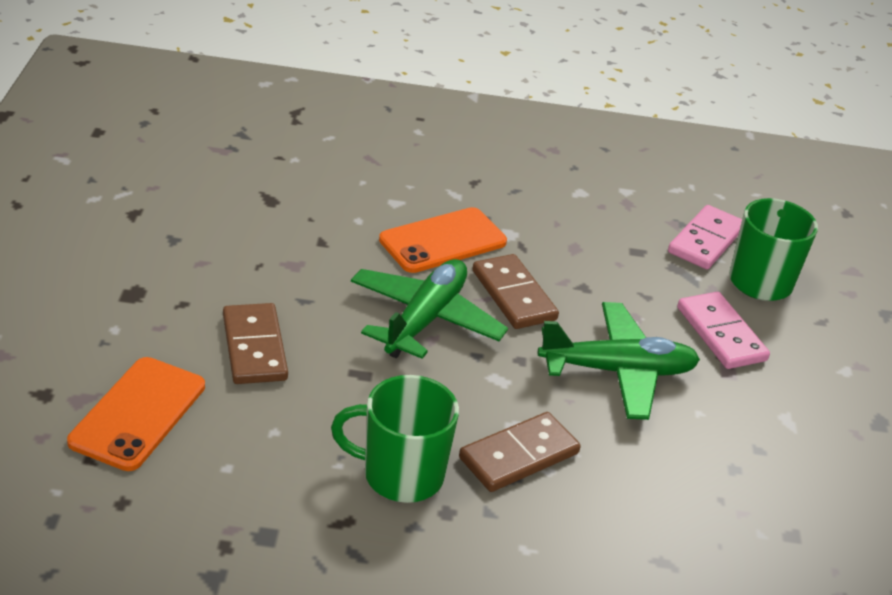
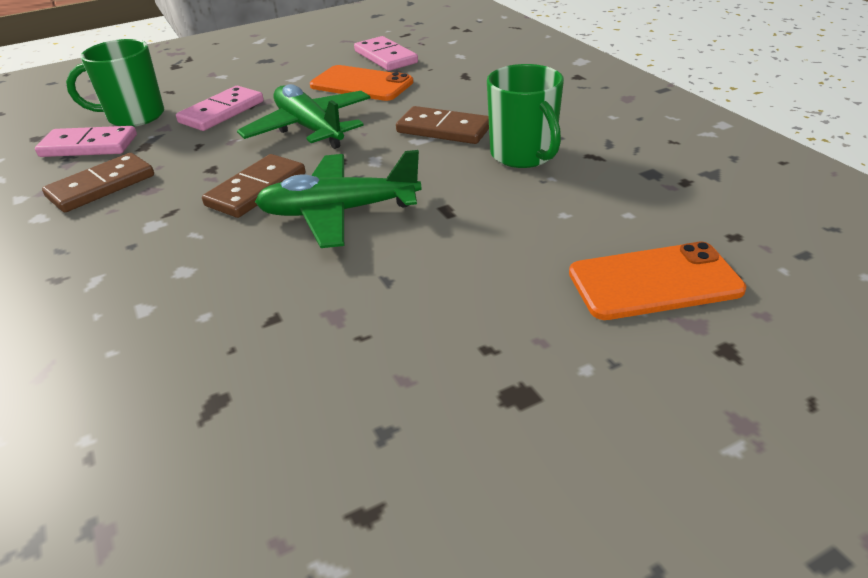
camera: 115 degrees left, 0 degrees up
(254, 347) = (488, 271): brown domino -> brown domino (101, 186)
(443, 241) = (200, 251): orange phone -> orange phone (361, 84)
(802, 527) = (386, 57): none -> pink domino

